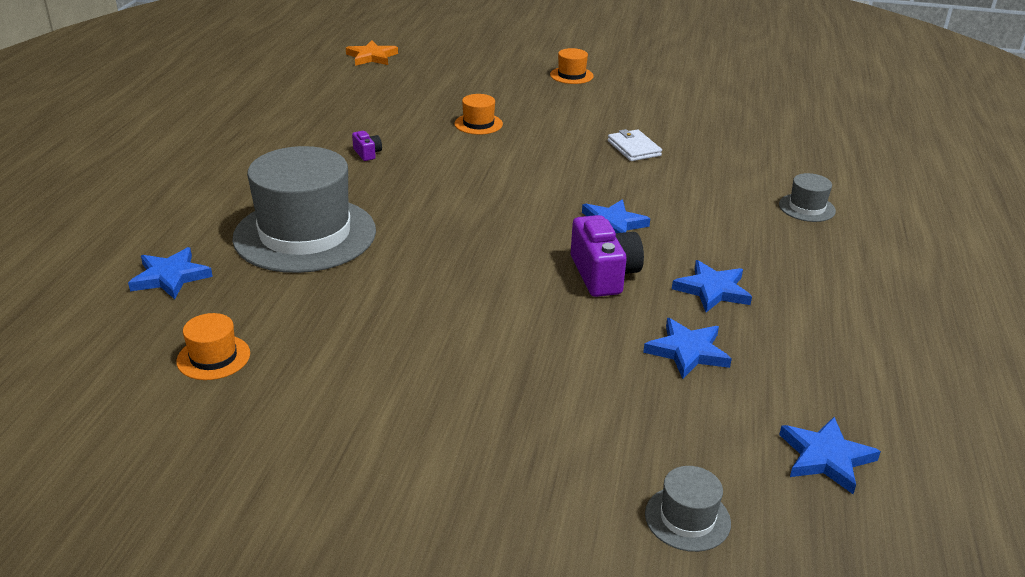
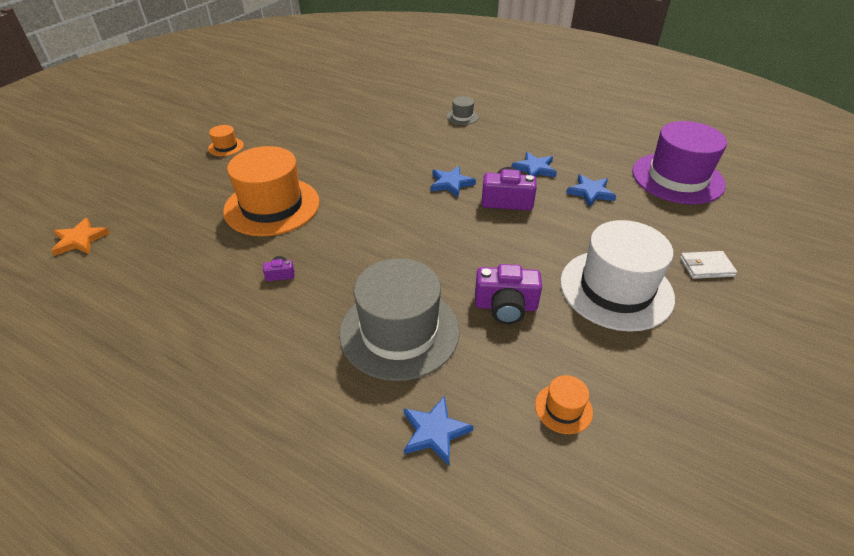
camera: 70 degrees left, 10 degrees up
(372, 298) = (505, 306): none -> purple camera
(447, 390) = (616, 289): none -> white hat
(478, 124) = (272, 206): orange hat -> orange hat, size x2.37
(634, 148) = (358, 151): white wallet -> white wallet (706, 267)
(687, 518) = (722, 229): grey hat -> none
(826, 458) = (677, 178): blue star -> purple hat

